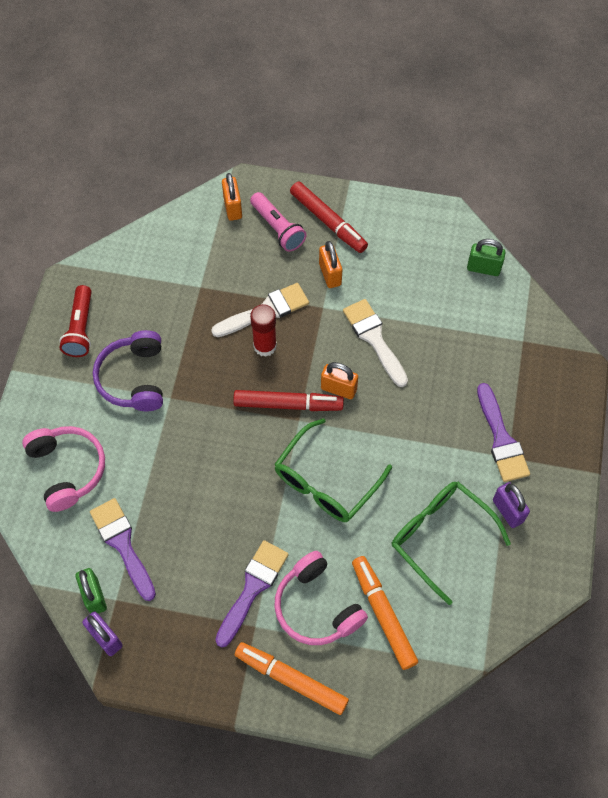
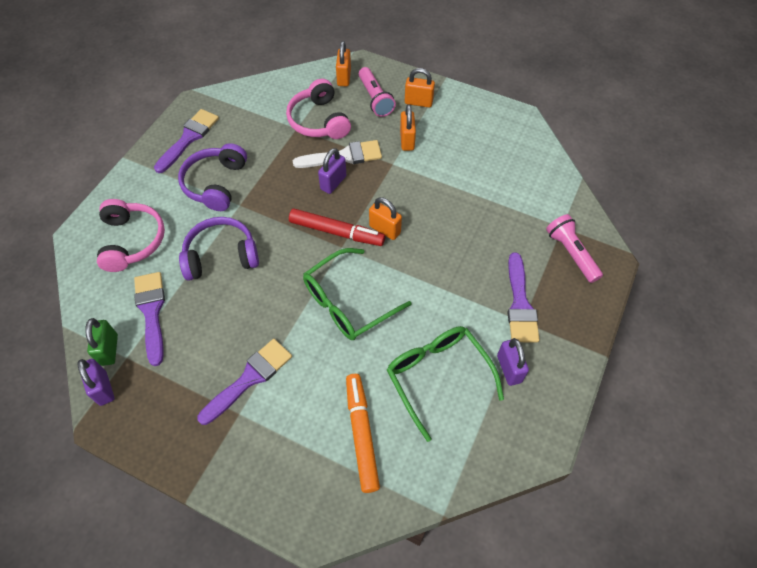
camera: 15 degrees right, 5 degrees down
(80, 328) = (189, 138): red flashlight -> purple brush
(173, 463) = (221, 256): none -> purple headphones
(265, 346) = (333, 183): red glue stick -> purple padlock
(291, 679) = (254, 472): orange marker -> none
(317, 606) = (302, 410): pink headphones -> pink headphones (319, 120)
(328, 222) = (418, 102): red marker -> orange padlock
(374, 339) = (429, 197): white brush -> none
(483, 268) = (541, 162): green padlock -> none
(539, 369) = (571, 253): none -> pink flashlight

